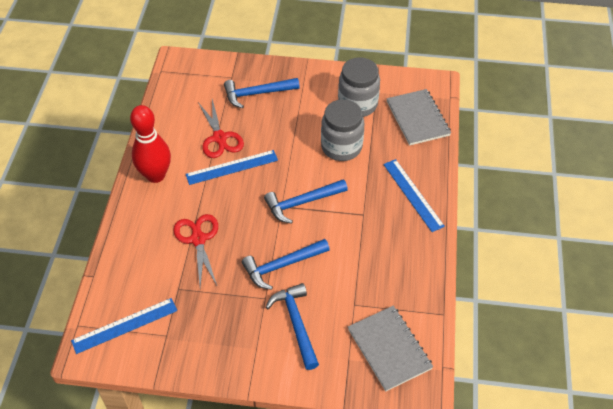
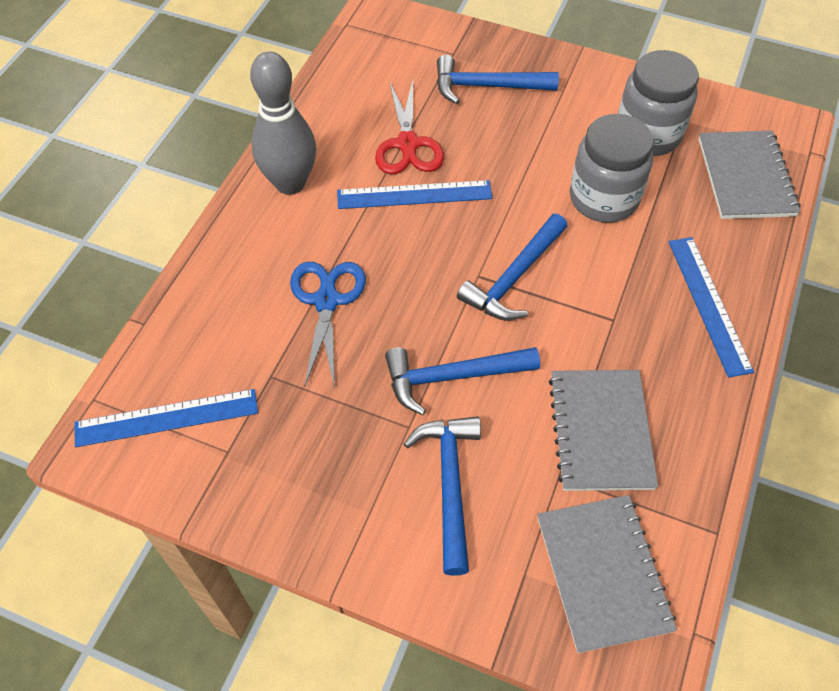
camera: 15 degrees right, 5 degrees up
(155, 175) = (290, 183): red bowling pin -> grey bowling pin
(198, 239) = (326, 301): red scissors -> blue scissors
(302, 203) = (514, 277): blue hammer -> blue hammer turned 45 degrees counterclockwise
(370, 276) = (600, 431): none -> grey notebook

